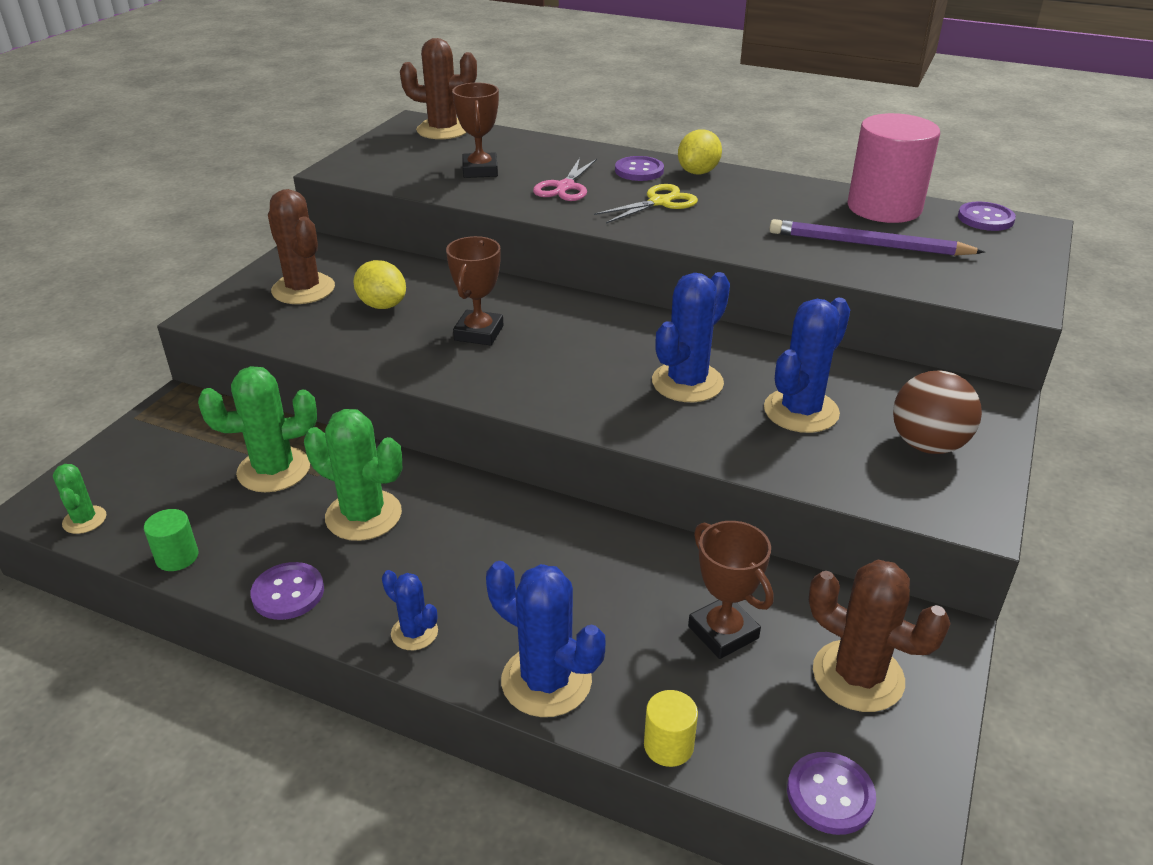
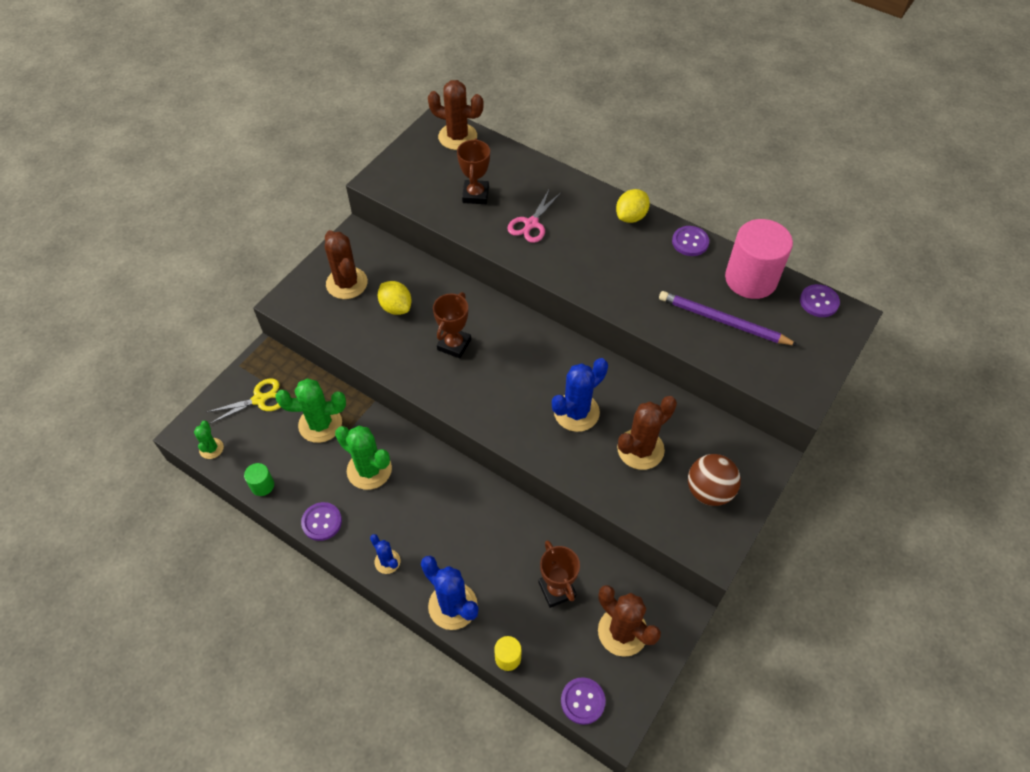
camera: 10 degrees right, 20 degrees up
(639, 171) = (588, 209): purple button -> purple button (690, 242)
(659, 202) = (593, 251): yellow scissors -> yellow scissors (259, 399)
(801, 411) = (640, 449): blue cactus -> brown cactus

